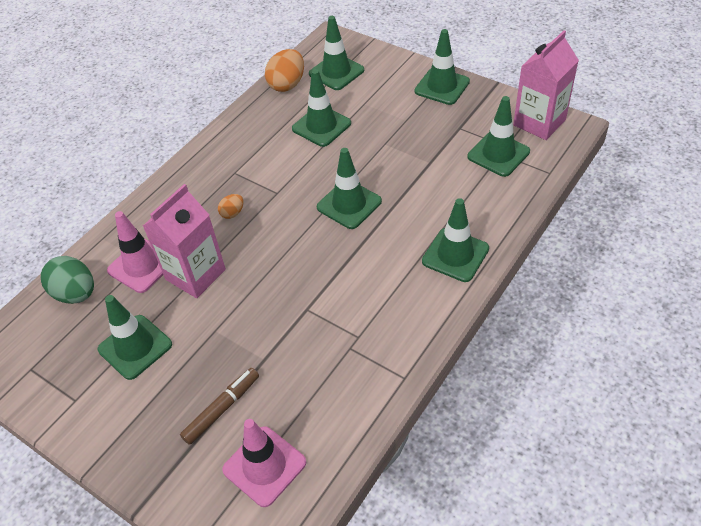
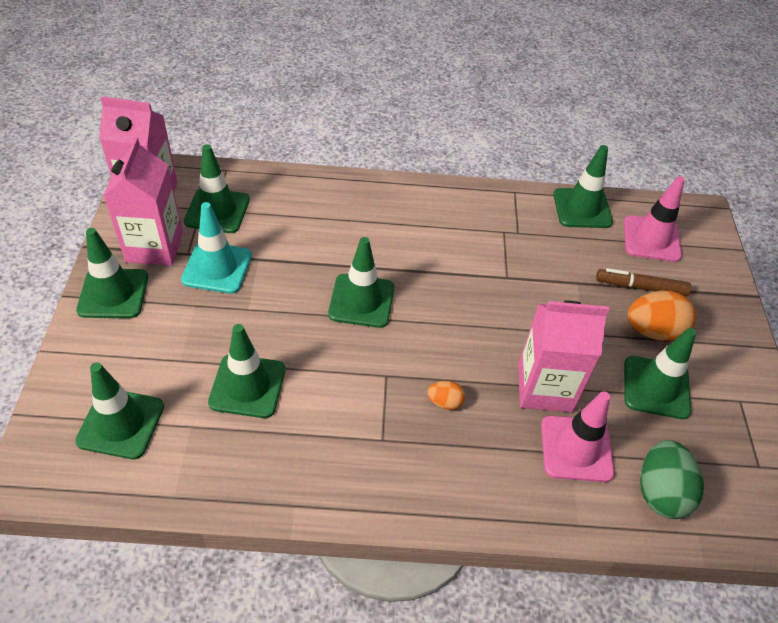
camera: 130 degrees left, 0 degrees up
(287, 84) = (174, 474): orange egg -> orange egg (653, 331)
(434, 138) = (217, 268): none -> turquoise traffic cone
(455, 255) = (372, 201): green traffic cone -> green traffic cone (582, 208)
(476, 113) = (154, 247): none -> pink carton

